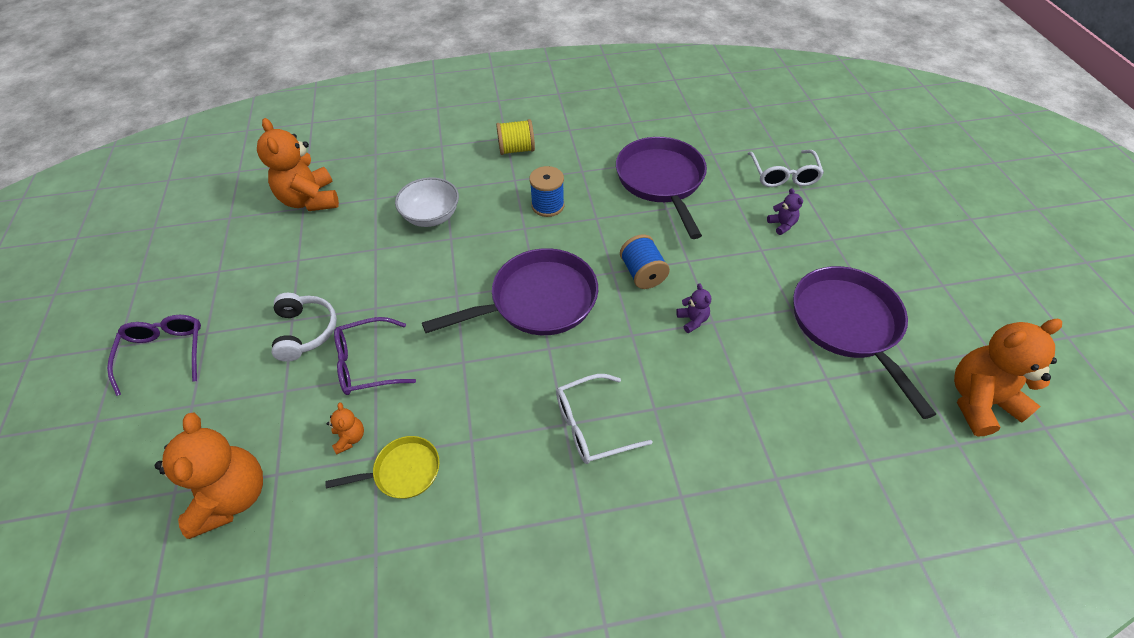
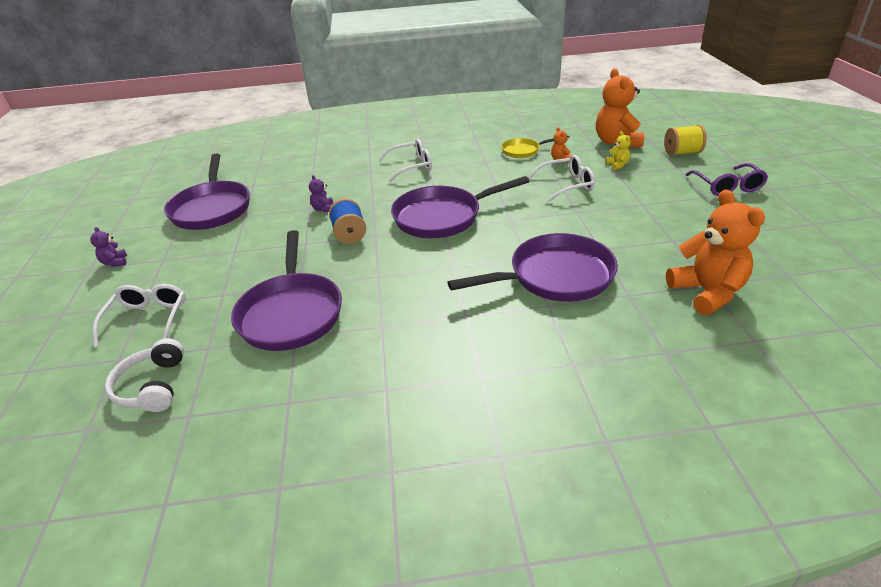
camera: 175 degrees left, 15 degrees down
(272, 415) = (617, 165): none -> yellow teddy bear
(305, 331) = (626, 198): white headphones -> white headphones (152, 386)
(367, 364) = (567, 185): purple glasses -> white glasses
(431, 216) = (554, 276): white bowl -> purple pan
(516, 149) = (464, 356): yellow spool -> yellow spool (682, 153)
(547, 205) = (427, 287): blue spool -> none
(782, 225) = (198, 270): purple teddy bear -> purple teddy bear (115, 262)
(979, 401) = (171, 179): orange teddy bear -> none

